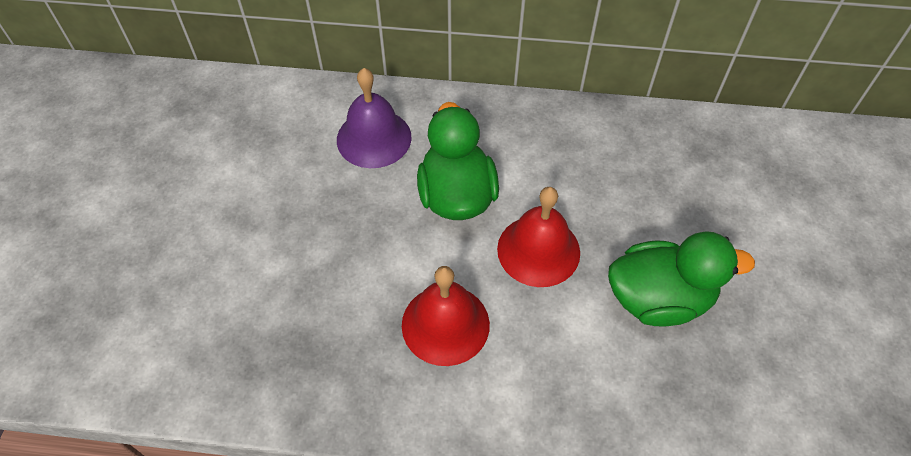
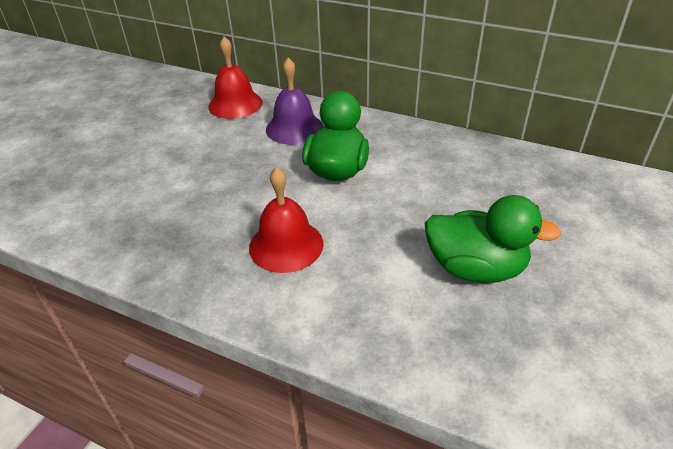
camera: 20 degrees right, 15 degrees down
(538, 250) = (385, 215): red bell -> red bell (235, 104)

